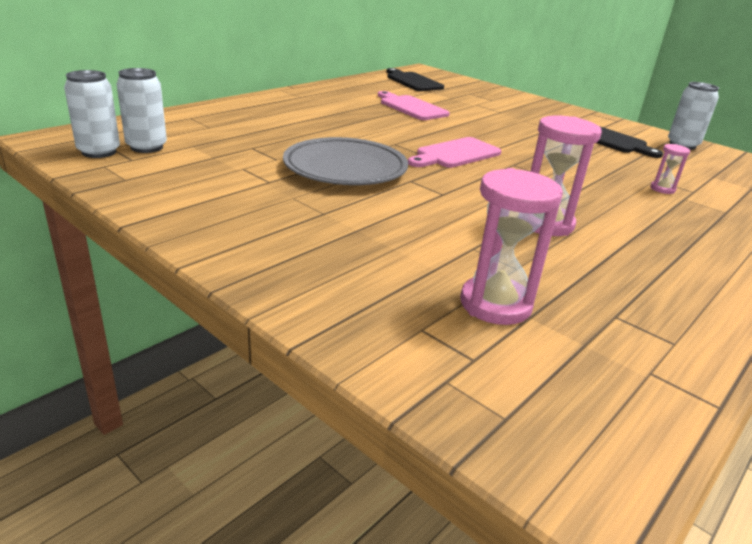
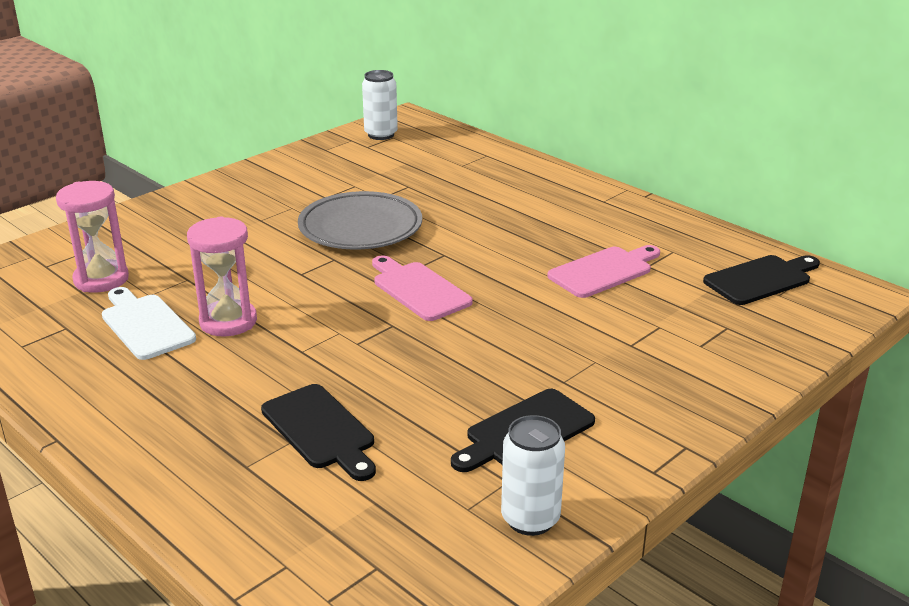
camera: 95 degrees right, 0 degrees up
(146, 147) = (396, 148): white can -> none
(577, 265) = (145, 325): none -> white cutting board
(662, 189) = (320, 430): pink hourglass -> black cutting board

